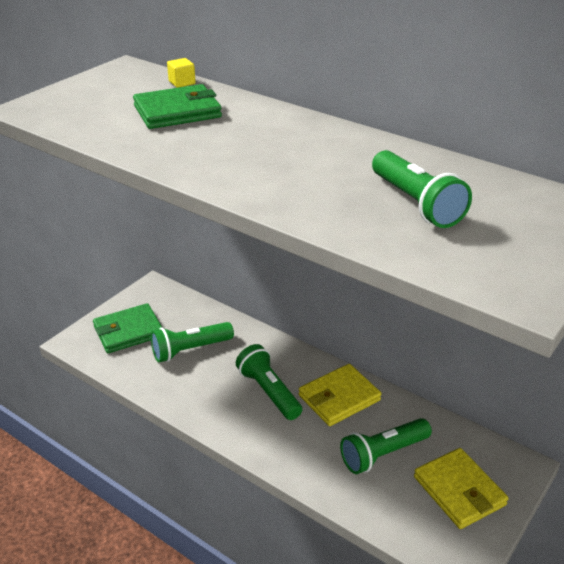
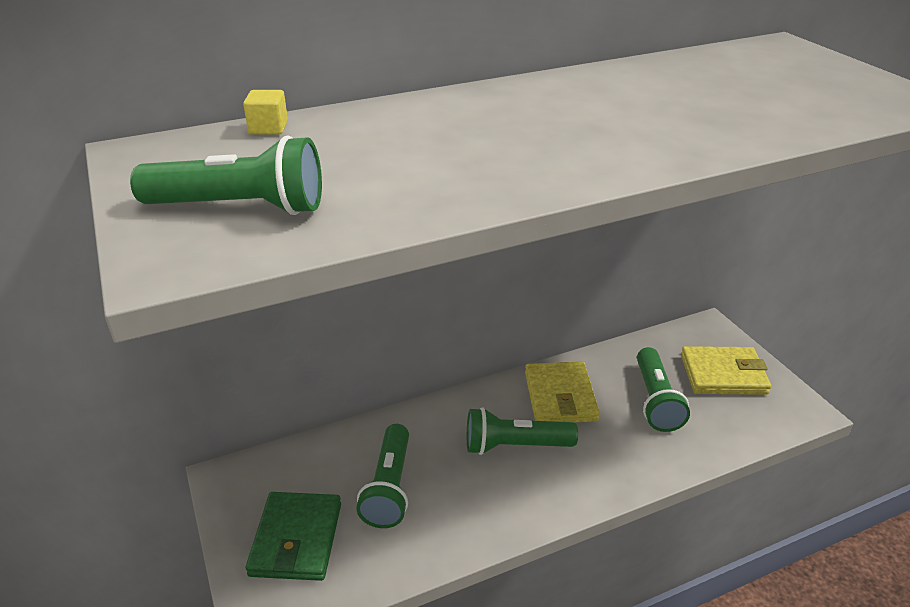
camera: 60 degrees left, 0 degrees up
(177, 112) = (363, 150): green wallet -> none
(416, 203) = (732, 94): green flashlight -> green flashlight (241, 207)

